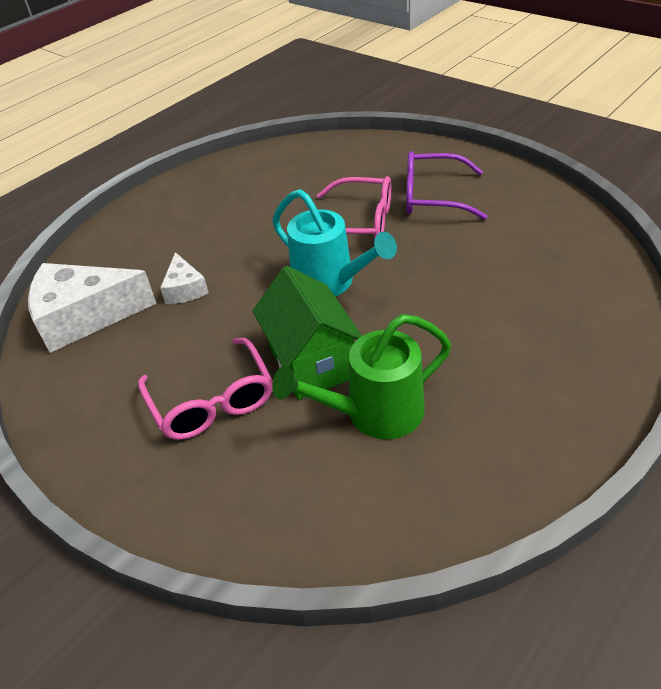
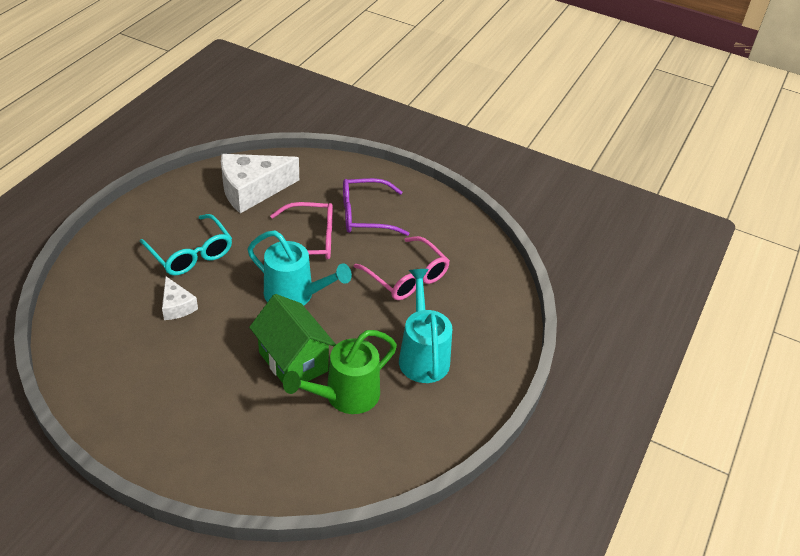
camera: 20 degrees left, 0 degrees up
(84, 316) = (97, 335): white cheese -> white cheese (252, 190)
(212, 401) = (223, 397): pink glasses -> pink glasses (407, 277)
(216, 233) = (191, 254): none -> turquoise glasses
(491, 365) = (422, 355): none -> turquoise watering can

